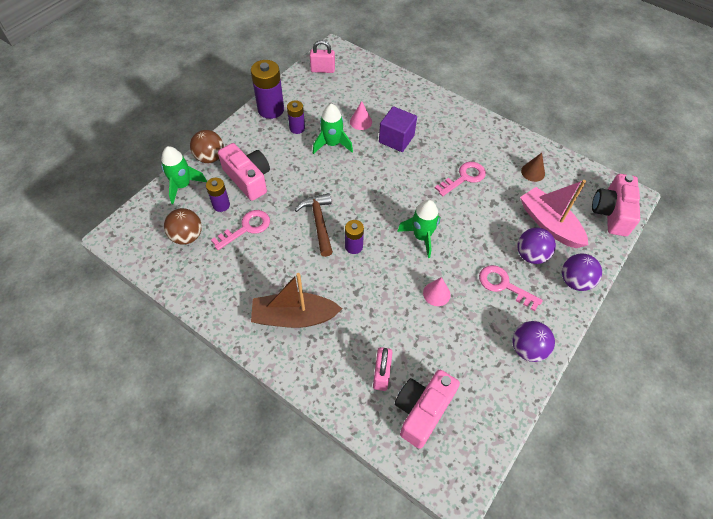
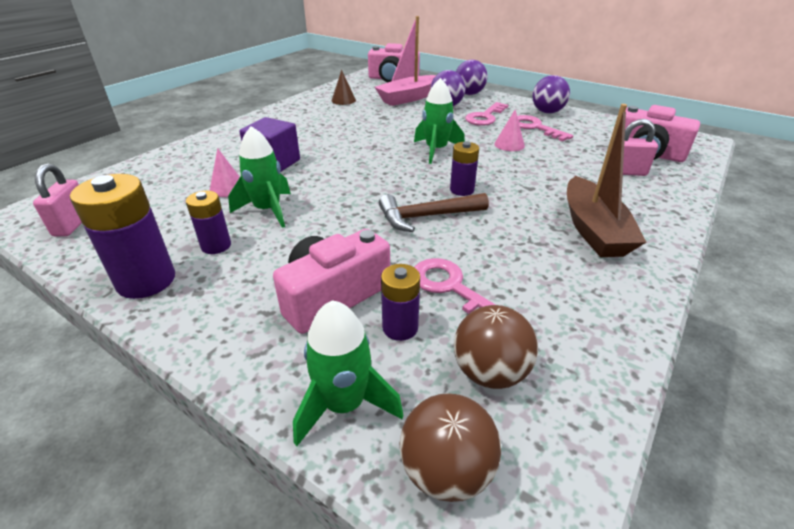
camera: 90 degrees left, 20 degrees down
(210, 157) = (260, 362): brown ball -> brown ball (446, 470)
(464, 178) = (348, 128): pink key -> pink key (535, 128)

